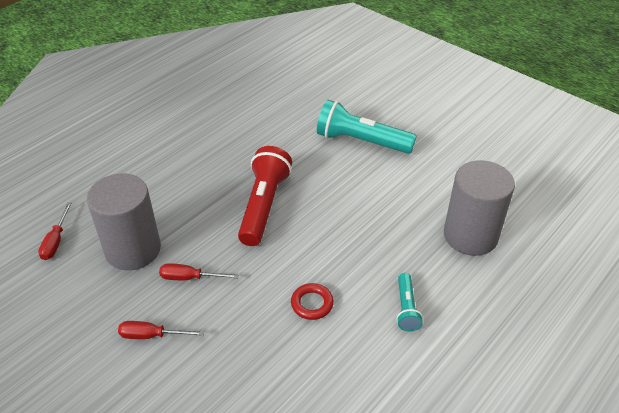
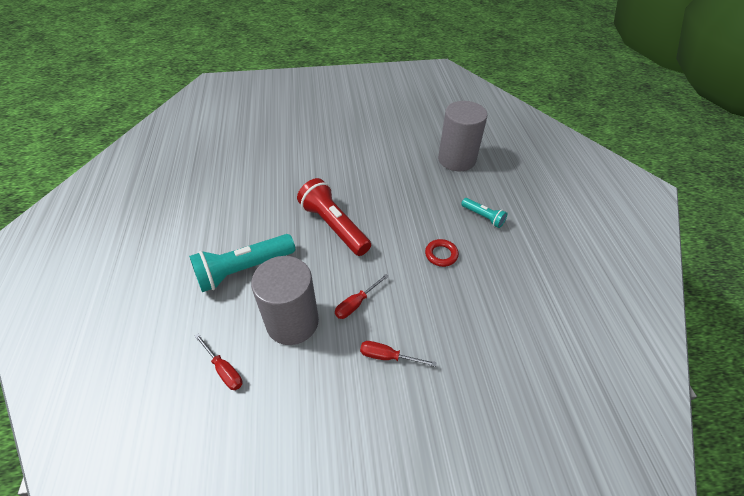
camera: 50 degrees left, 5 degrees up
(152, 335) = (388, 357): red screwdriver -> red screwdriver turned 60 degrees clockwise
(361, 141) = (333, 150): turquoise flashlight -> turquoise flashlight (243, 269)

